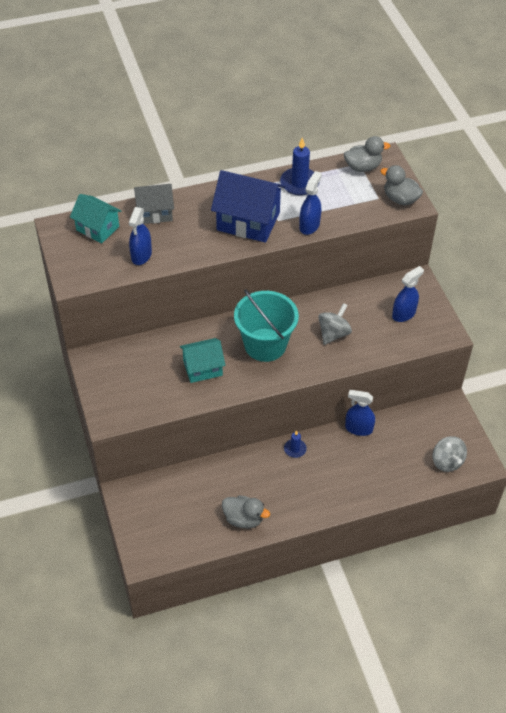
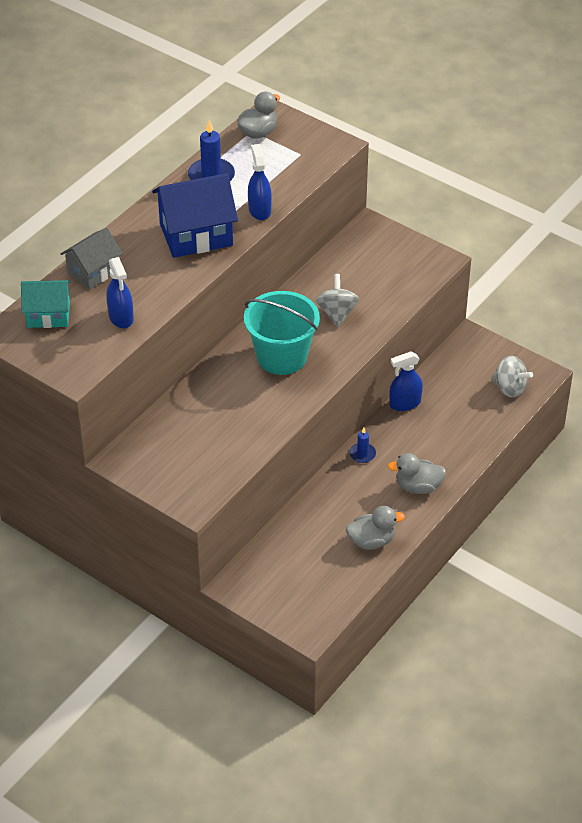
camera: 35 degrees left, 5 degrees down
(203, 368) = (241, 409): turquoise house -> none
(400, 199) = (322, 145): grey duck -> grey duck (418, 486)
(404, 314) = (385, 262): blue spray bottle -> none

